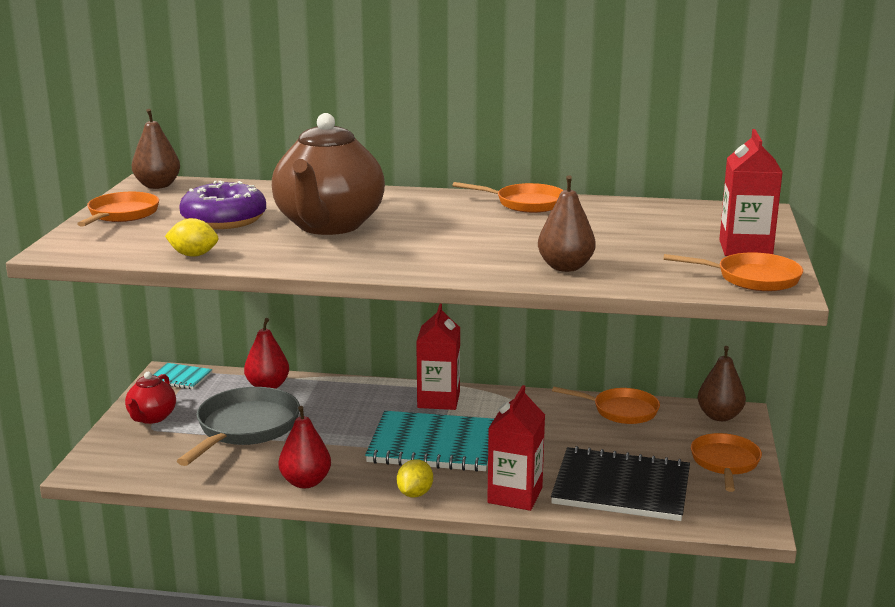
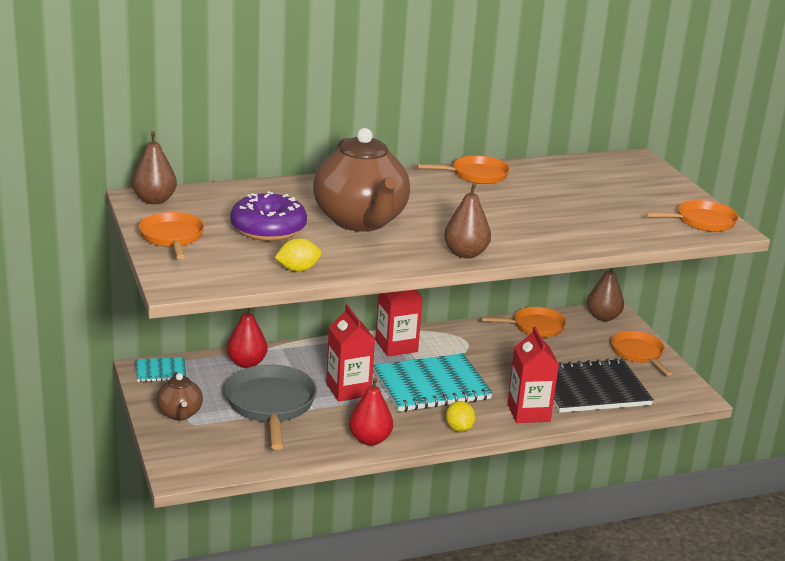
camera: 30 degrees left, 5 degrees up
(151, 417) = (180, 414): red teapot -> brown teapot
(565, 267) = (578, 232): brown pear -> brown pear (465, 254)
(745, 249) = (669, 195): red carton -> red carton (348, 390)

